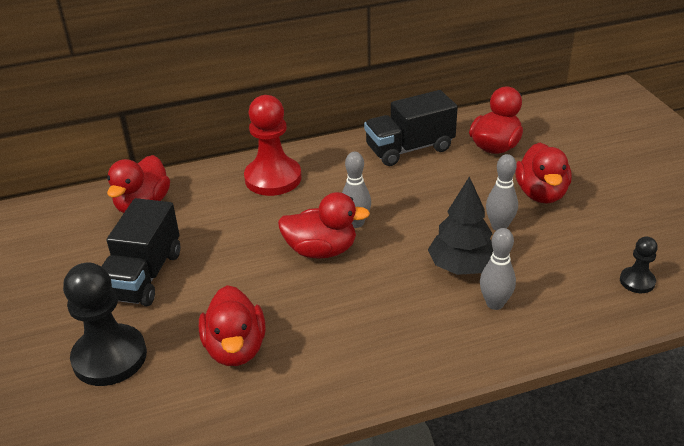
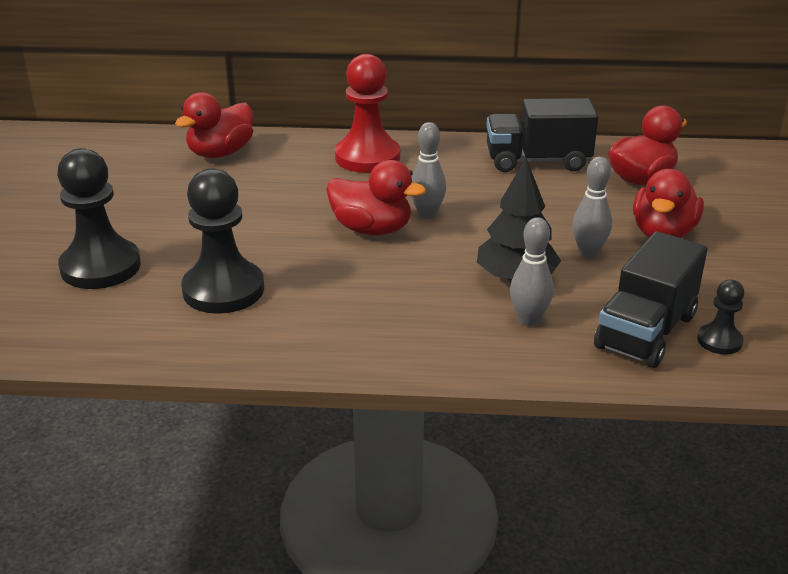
camera: 20 degrees right, 5 degrees down
(144, 276) = (180, 210): black truck -> black truck (645, 332)
(235, 348) = (223, 290): red duck -> black pawn

